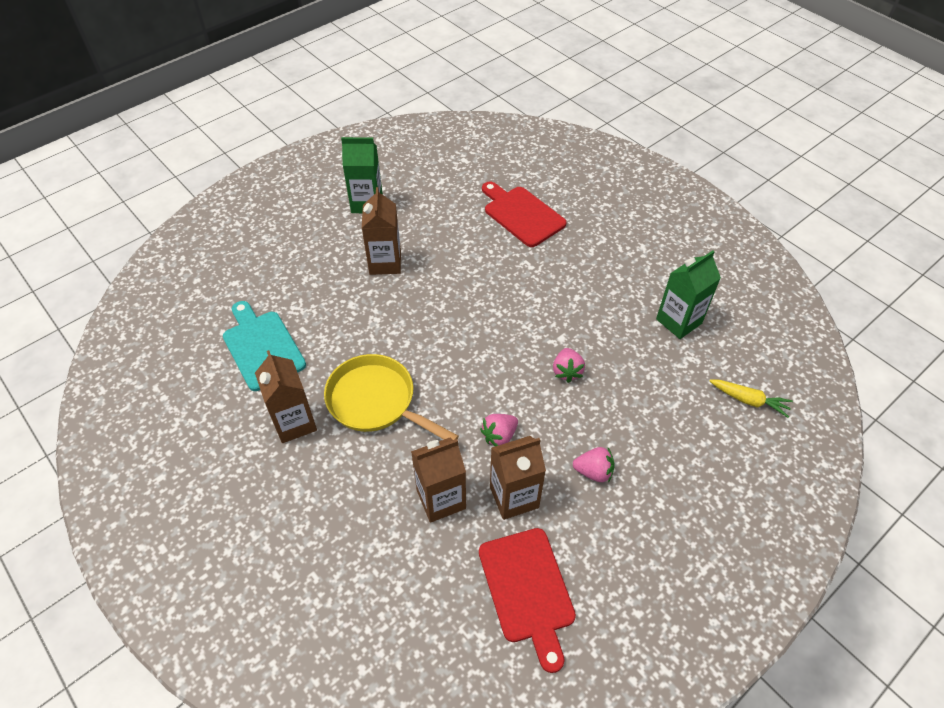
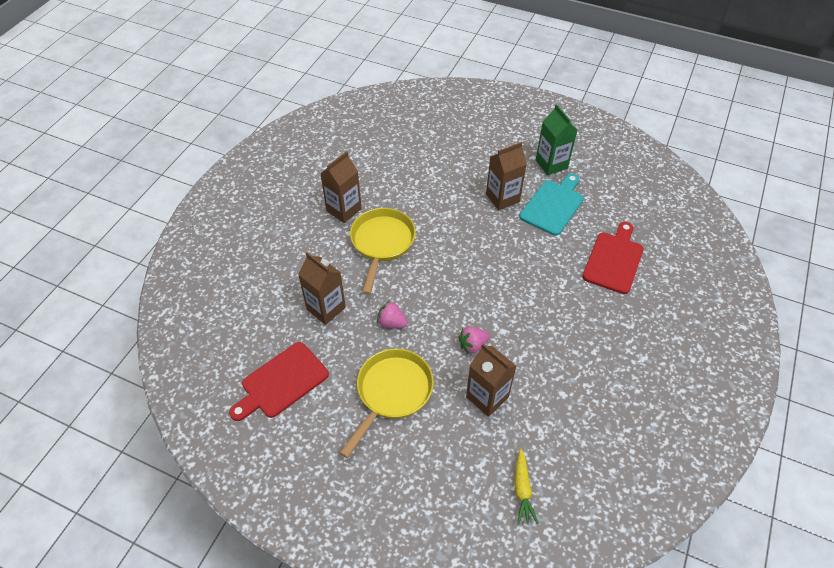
camera: 65 degrees right, 0 degrees up
(262, 347) = (390, 168): turquoise cutting board -> turquoise cutting board (553, 205)
(514, 497) = (347, 349): brown carton -> brown carton (487, 397)
(593, 472) = (392, 392): pink strawberry -> yellow pan
(678, 321) = (575, 410): green carton -> none

